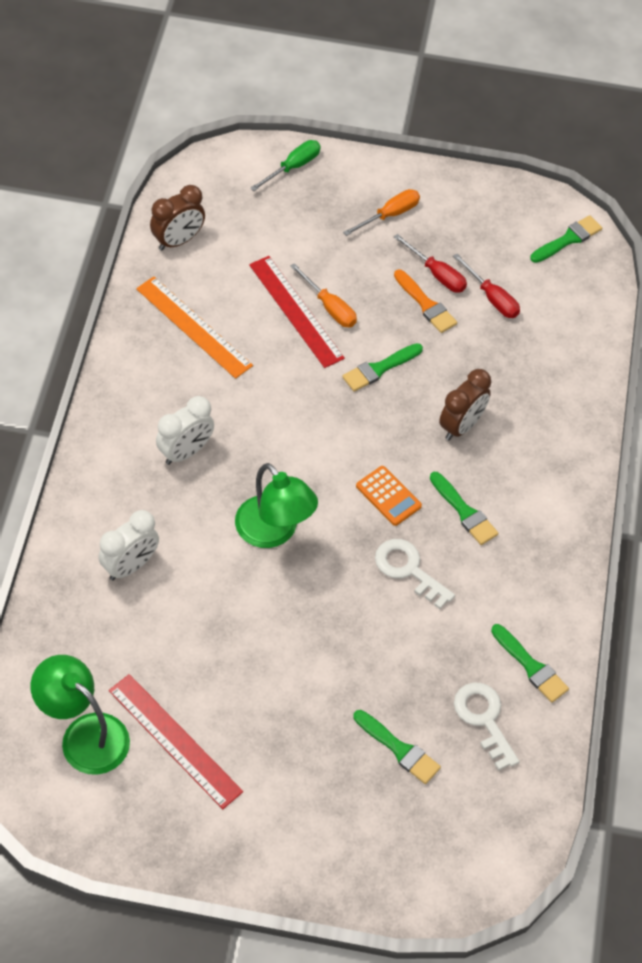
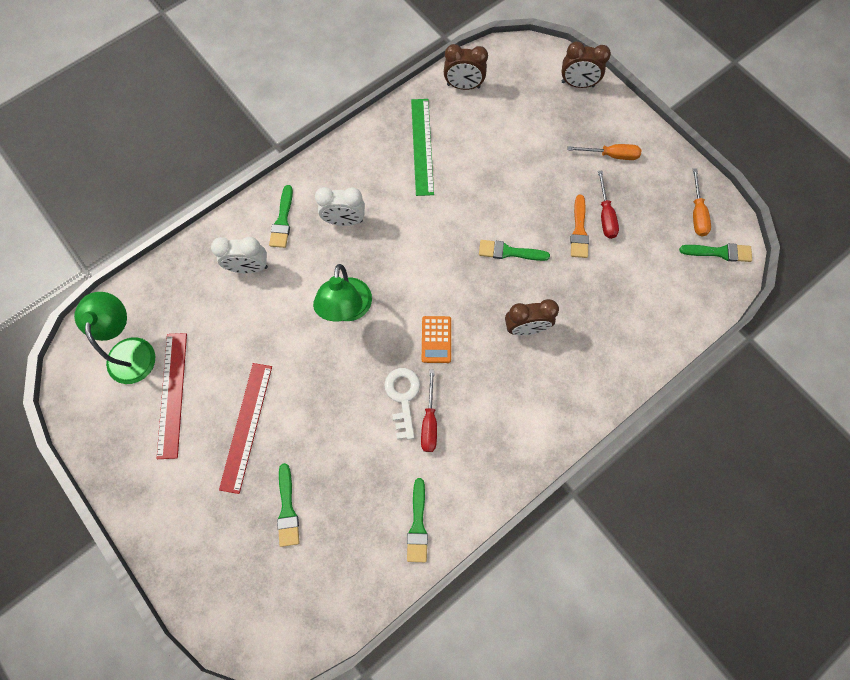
camera: 45 degrees right, 15 degrees up
(193, 327) = (422, 146): orange ruler -> green ruler
(293, 167) = (577, 84): green screwdriver -> brown clock
(296, 311) = (492, 178): red ruler -> red ruler (246, 426)
(329, 307) = (515, 190): orange screwdriver -> orange screwdriver (697, 213)
(464, 512) = (474, 387): green brush -> green brush (282, 221)
(484, 719) = (355, 535): white key -> none
(492, 298) = (627, 256): red screwdriver -> red screwdriver (429, 422)

